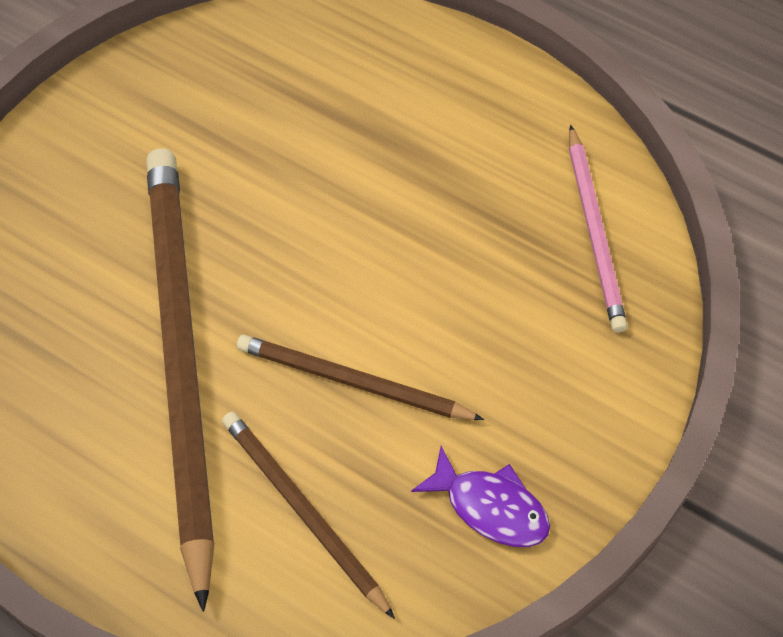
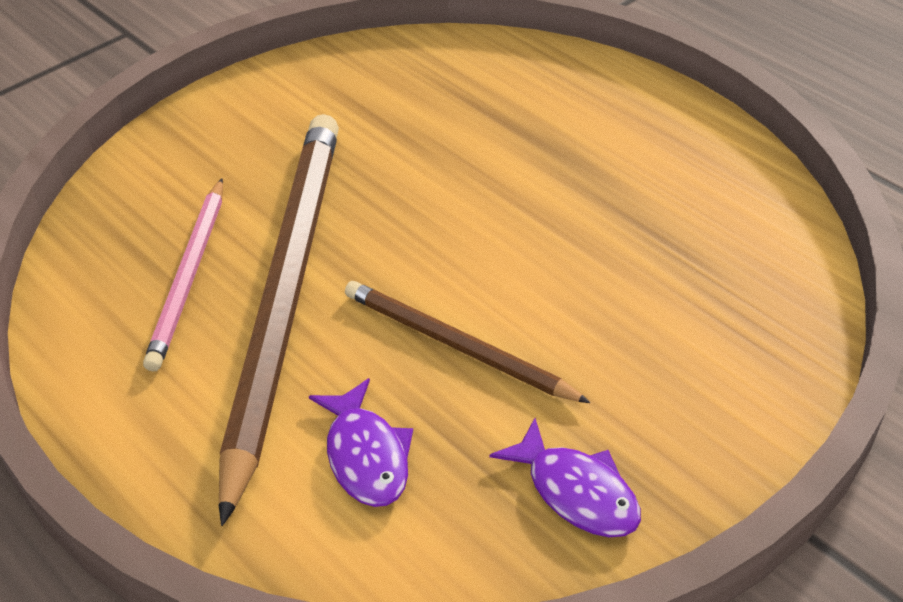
camera: 15 degrees right, 15 degrees down
(303, 511) = (366, 456): brown pencil -> purple fish
(594, 232) = (754, 257): pink pencil -> pink pencil (189, 276)

